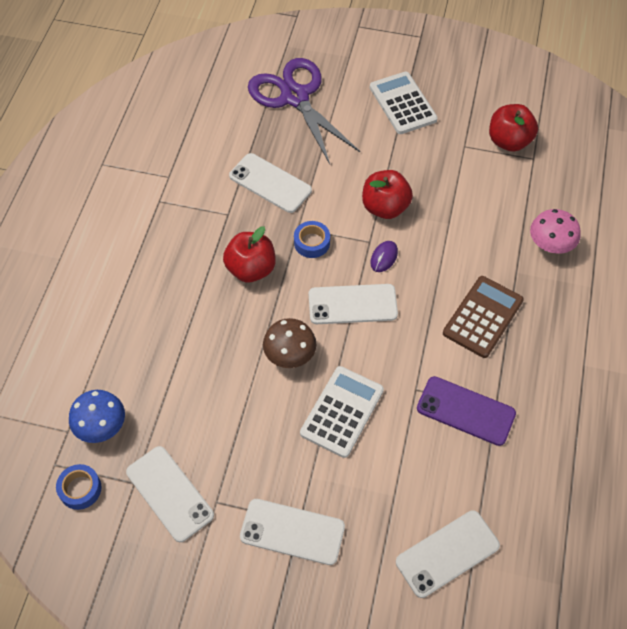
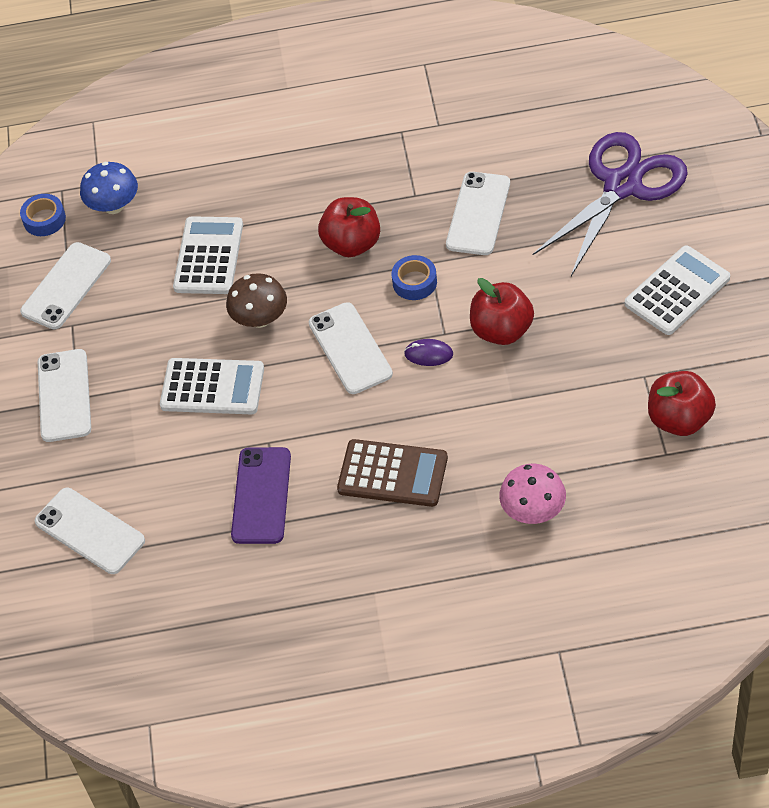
camera: 75 degrees right, 5 degrees down
(203, 371) = (208, 256): none -> white calculator

